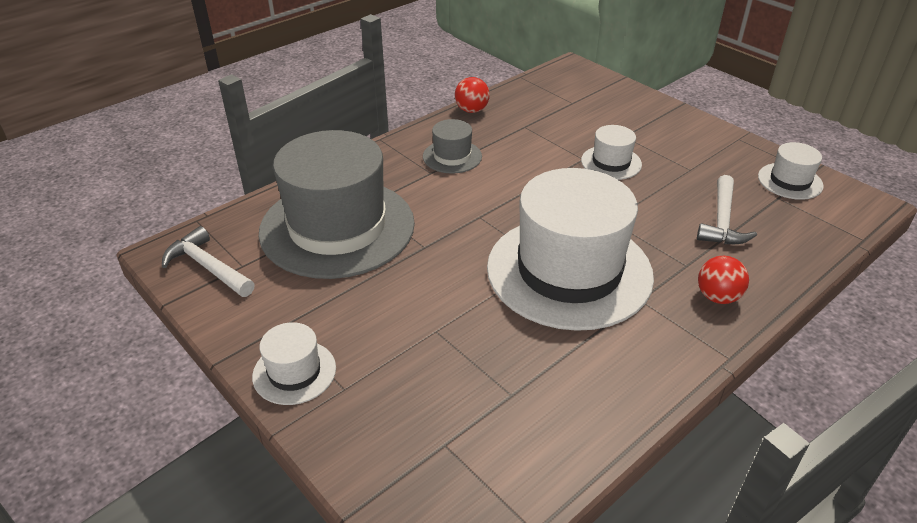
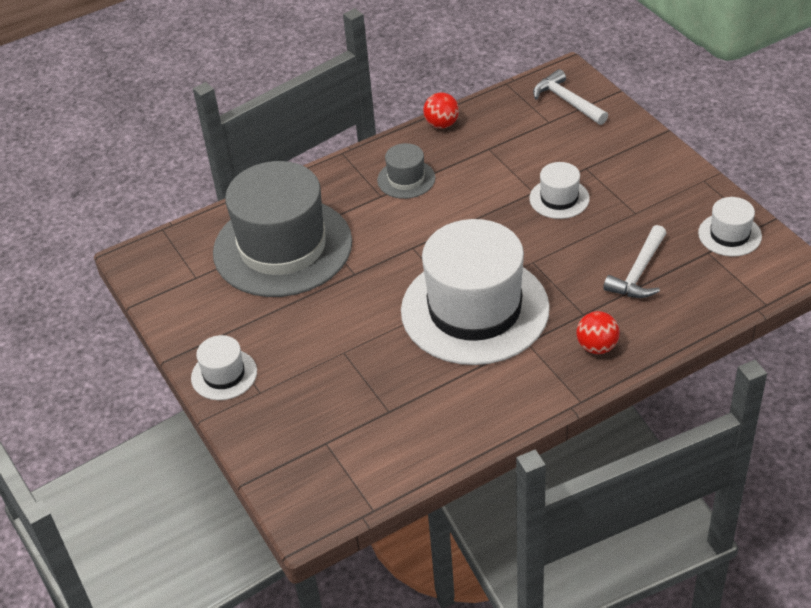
camera: 15 degrees right, 5 degrees up
(208, 267) = (168, 276): white hammer -> white hammer (567, 101)

